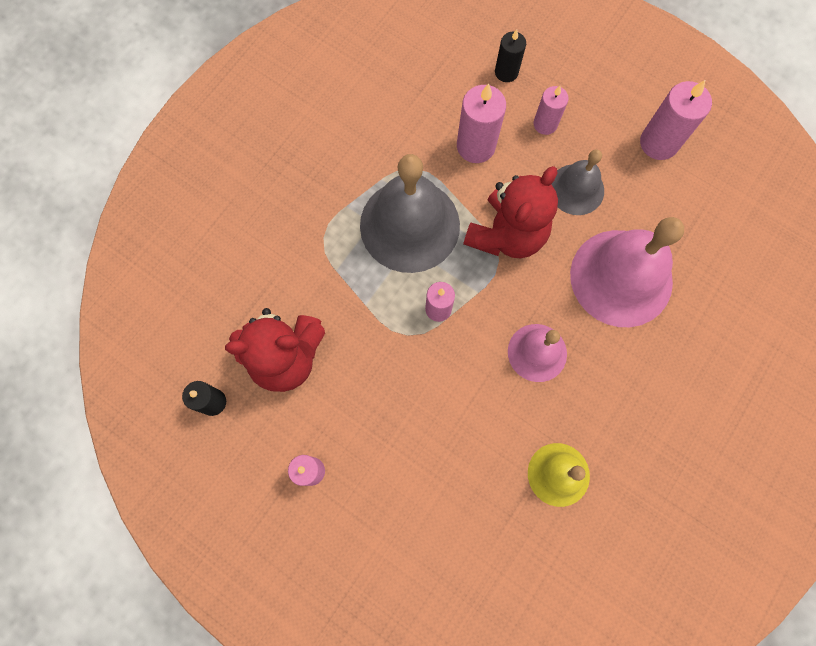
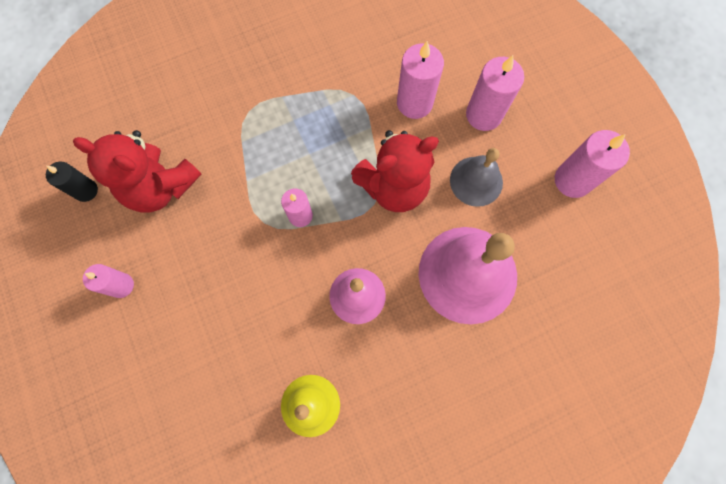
camera: 30 degrees right, 0 degrees up
(409, 225) = (321, 137): grey bell -> none
(506, 72) = (478, 57): black candle -> none
(545, 124) = (483, 115): pink candle -> pink candle, size x1.59

